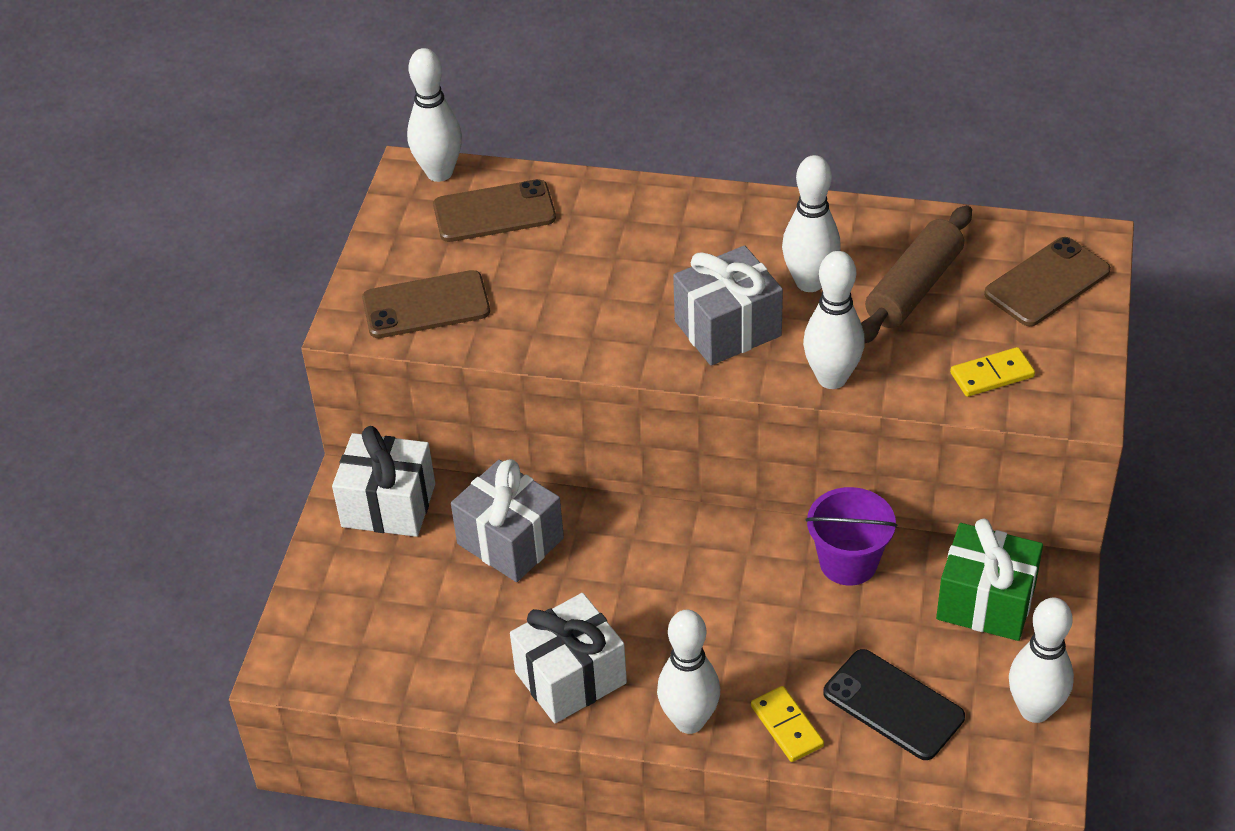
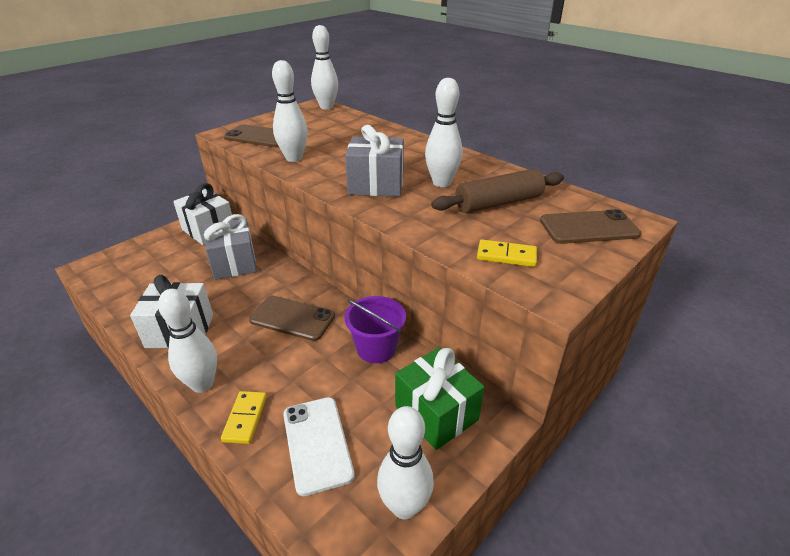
camera: 30 degrees right, 10 degrees down
(494, 212) = (330, 121): brown phone -> brown phone (292, 318)
(832, 378) = (405, 222): white bowling pin -> white bowling pin (294, 158)
(893, 705) = (317, 443): black phone -> white phone

